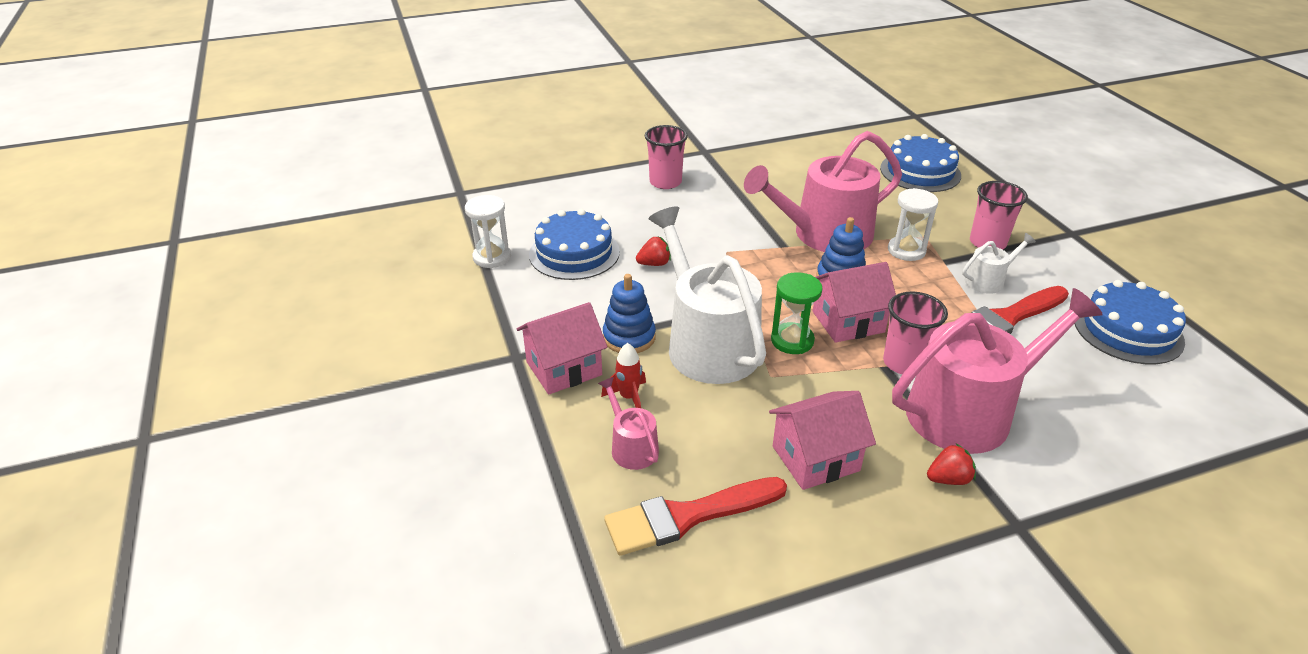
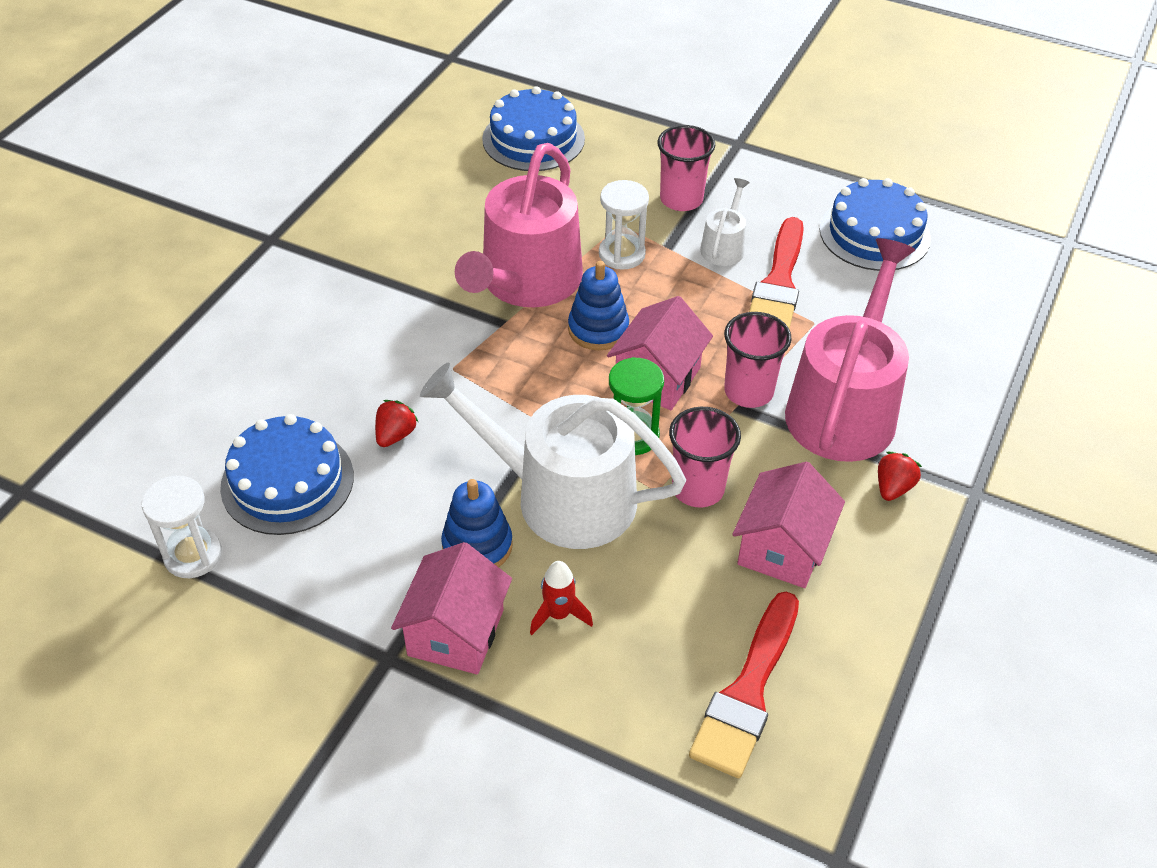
camera: 45 degrees left, 10 degrees up
(631, 447) = (623, 665): pink watering can -> none
(665, 182) = (276, 313): pink cup -> pink cup (698, 488)

